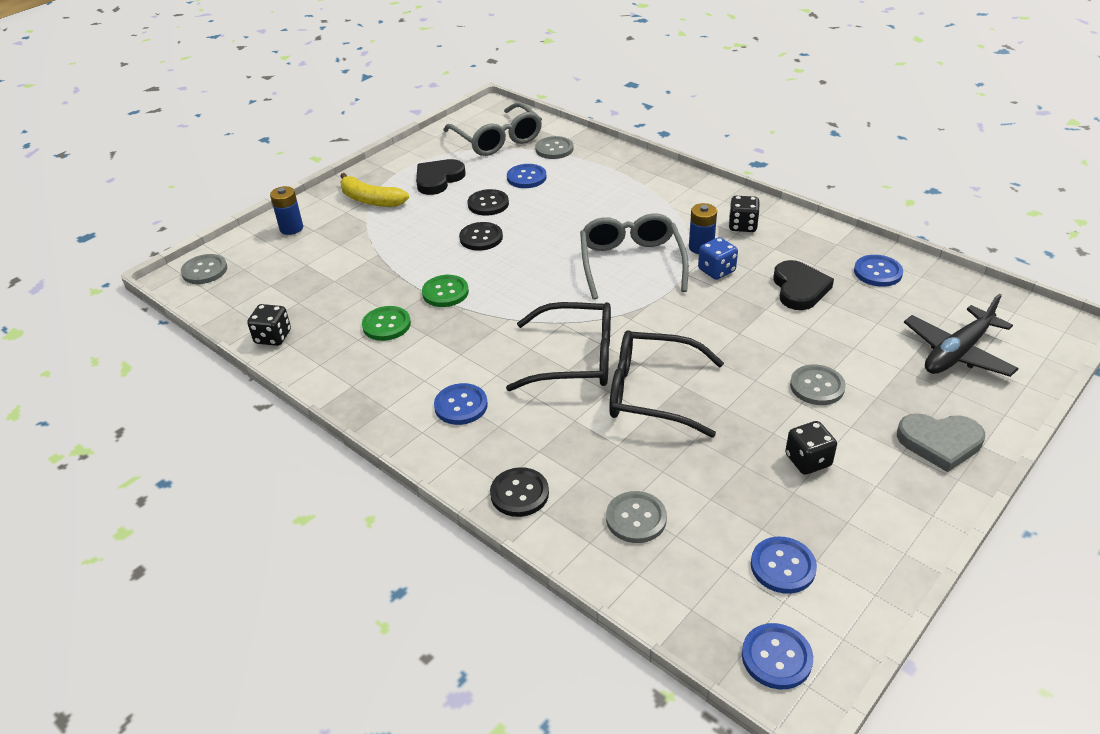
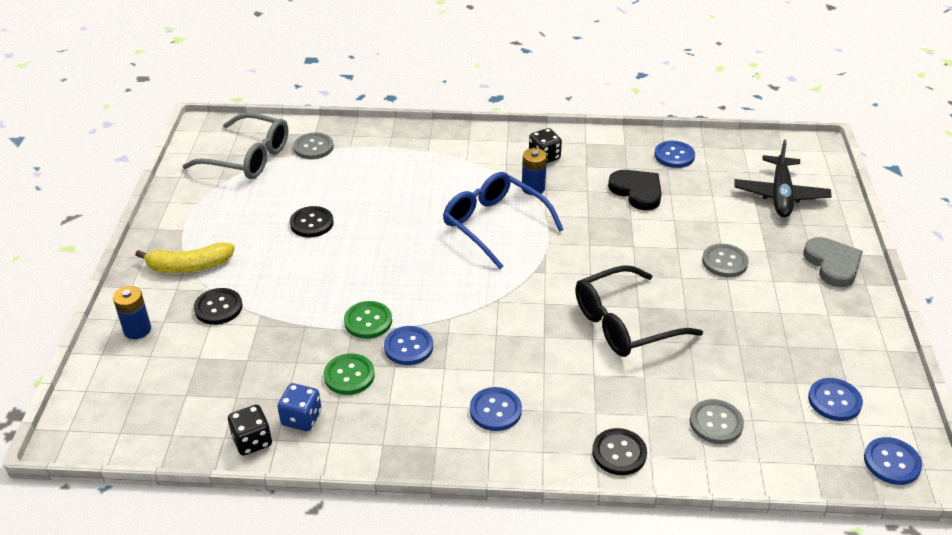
camera: 40 degrees left, 0 degrees up
(204, 271) = (92, 415): grey button -> none
(438, 179) = (234, 219): black heart -> none
(481, 238) = (342, 257): black button -> black button (218, 308)
(526, 177) = (318, 184): blue button -> blue button (408, 347)
(575, 359) = (540, 325): black glasses -> none
(631, 263) = (494, 225): grey glasses -> blue glasses
(716, 270) = (565, 203): blue dice -> blue dice (301, 418)
(808, 460) = (774, 319): black dice -> none
(940, 442) = (832, 264): grey heart -> grey heart turned 75 degrees counterclockwise

